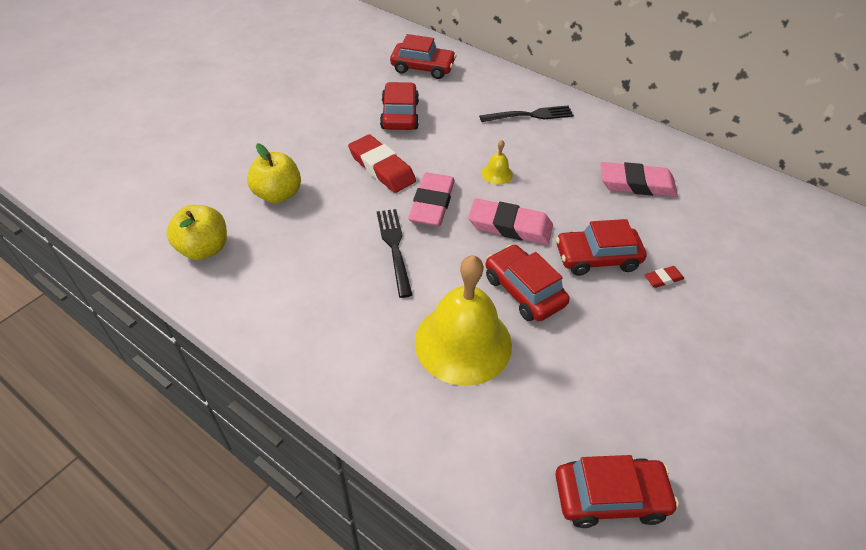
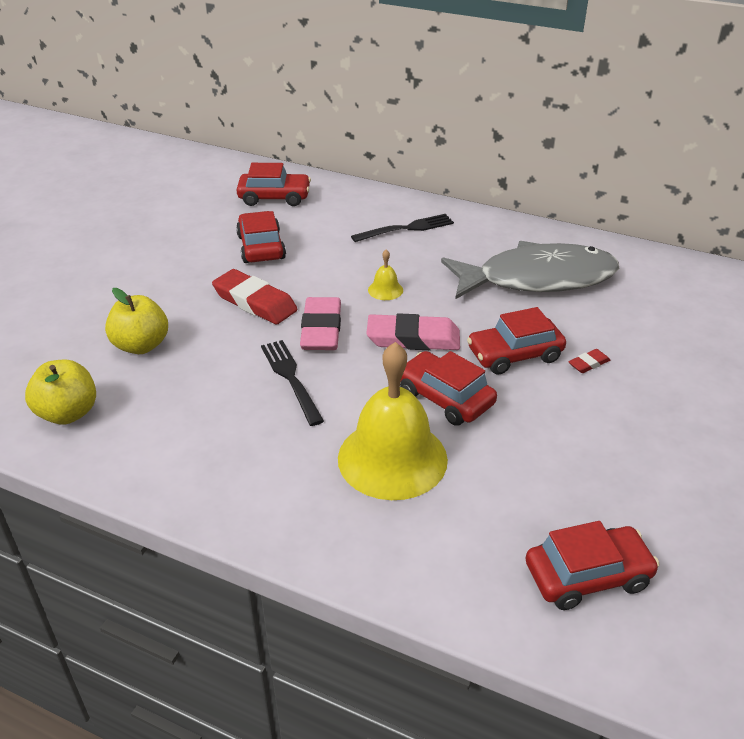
camera: 10 degrees left, 10 degrees down
(636, 184) = (537, 279): pink eraser -> grey fish

